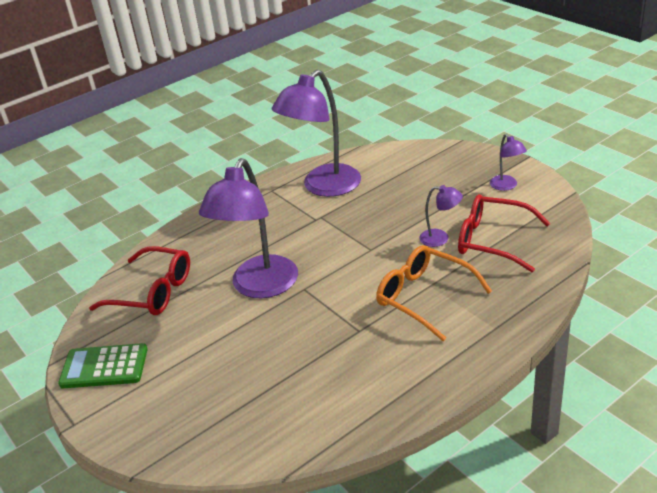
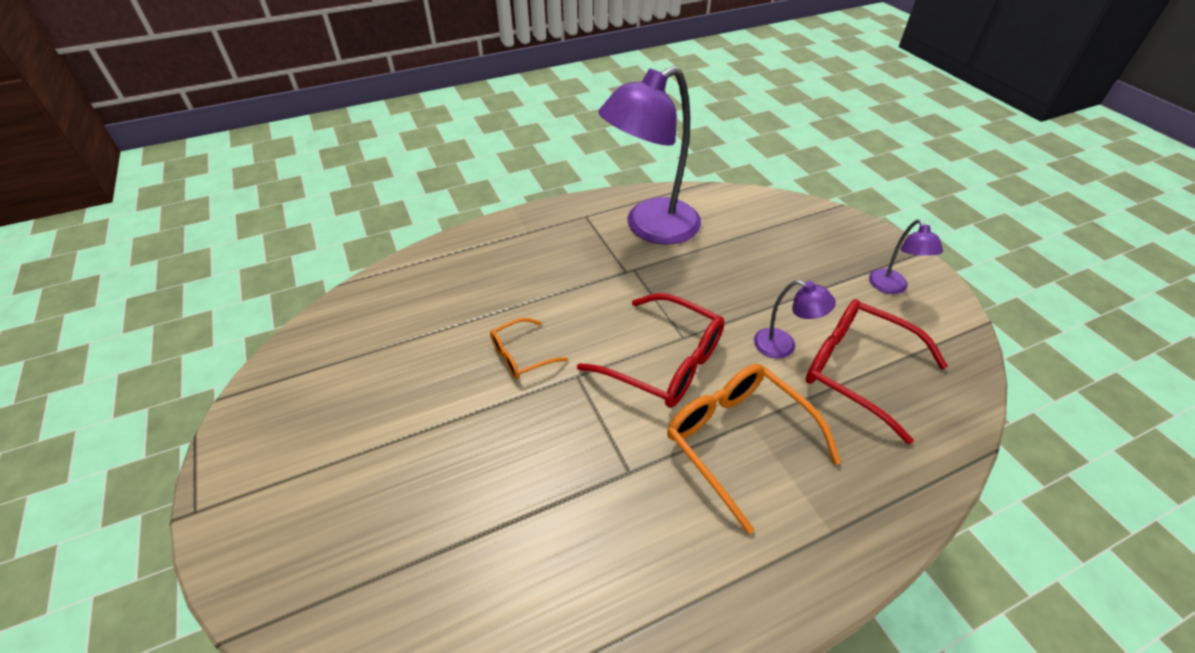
camera: 10 degrees right, 10 degrees up
(104, 367) = (277, 425): green calculator -> none
(153, 292) = (388, 324): red glasses -> red glasses (664, 362)
(259, 287) = (521, 355): purple lamp -> orange glasses

